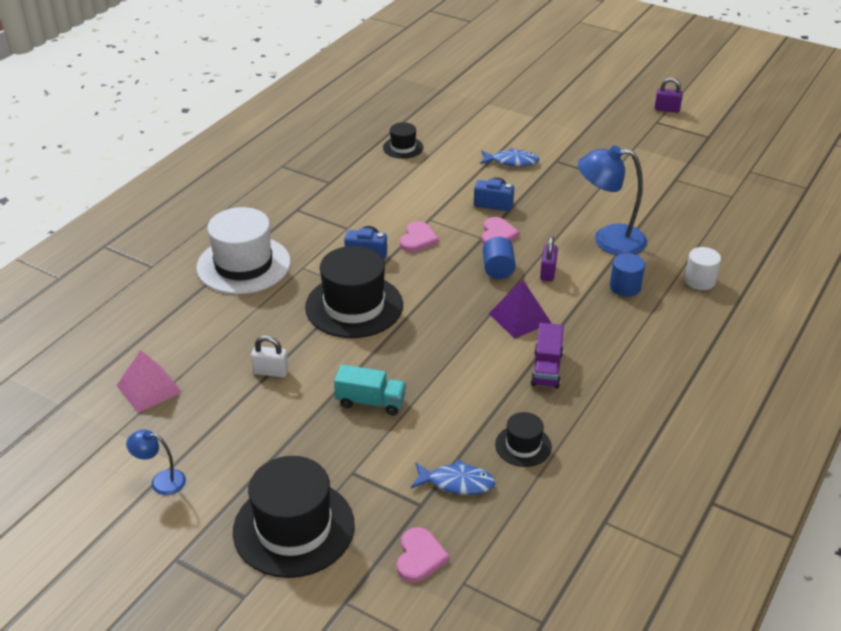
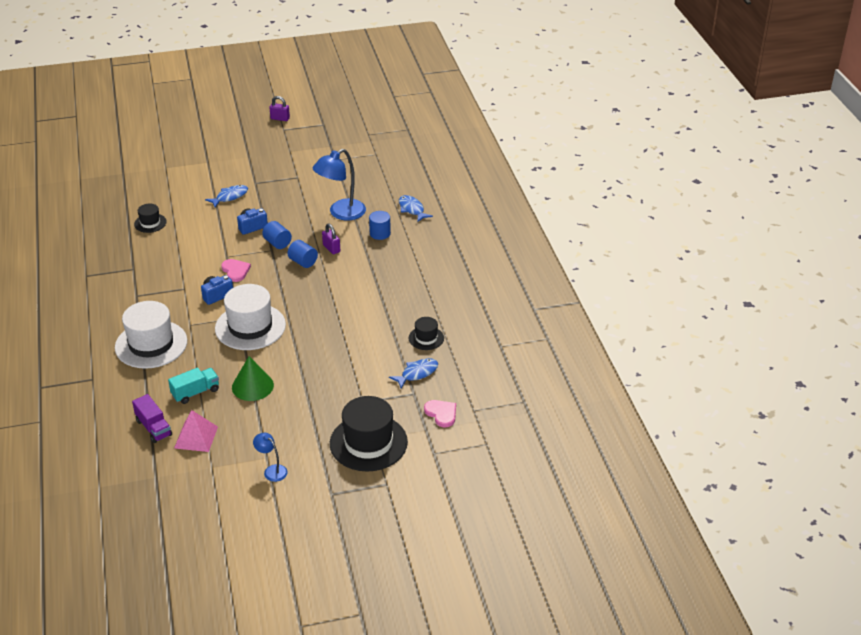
camera: 45 degrees left, 0 degrees up
(161, 481) = (272, 470): blue lamp -> blue lamp turned 75 degrees clockwise
(271, 372) = (252, 386): white padlock -> green cone
(354, 306) = (250, 327): black hat -> white hat
(371, 402) = (326, 366): turquoise truck -> turquoise truck (195, 392)
(497, 234) = (277, 243): pink heart -> blue cylinder
(519, 318) = (347, 280): purple pyramid -> none
(546, 369) = (392, 297): purple truck -> purple truck (154, 428)
(667, 109) = (280, 118): purple padlock -> purple padlock turned 45 degrees clockwise
(699, 280) = (412, 209): white cylinder -> blue fish

